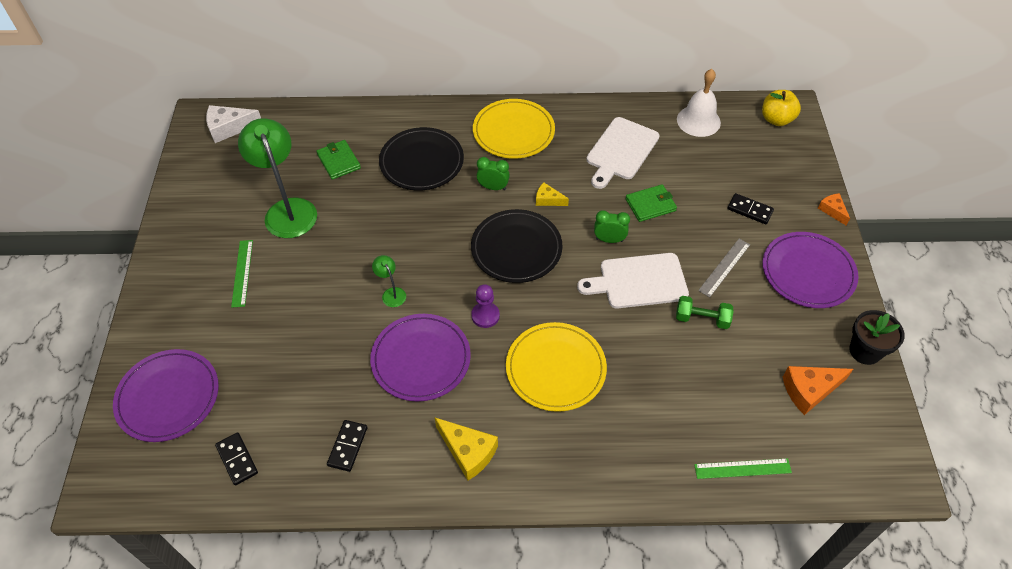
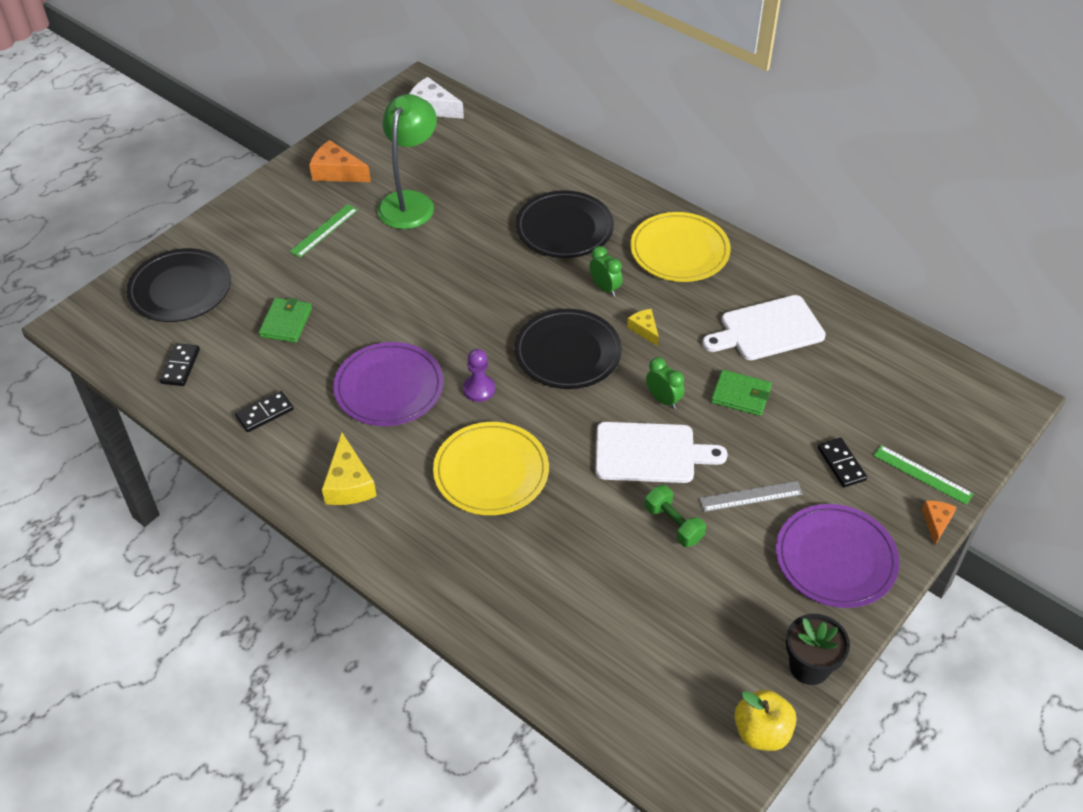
camera: 40 degrees right, 5 degrees down
(168, 397) = (180, 289): purple plate -> black plate
(338, 161) = (493, 186): green wallet -> green wallet (286, 322)
(391, 293) = (421, 320): green lamp -> none
(639, 281) = (650, 453): white cutting board -> white cutting board turned 150 degrees clockwise
(698, 121) = (886, 350): white bell -> none
(742, 468) = (563, 669): green ruler -> green ruler (922, 474)
(776, 119) = (980, 399): yellow apple -> yellow apple (761, 732)
(809, 390) = (707, 657): orange cheese -> orange cheese (337, 172)

